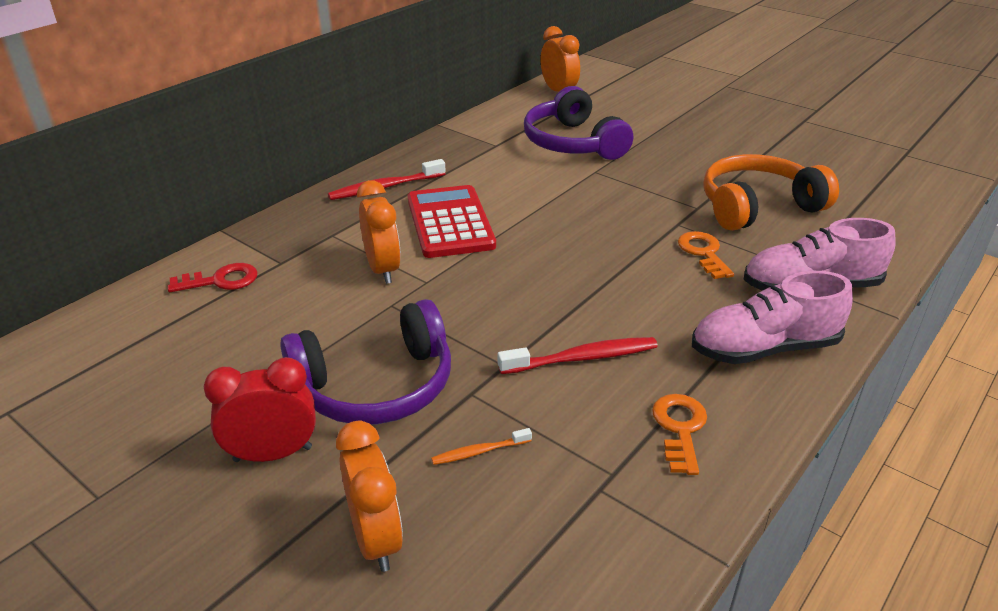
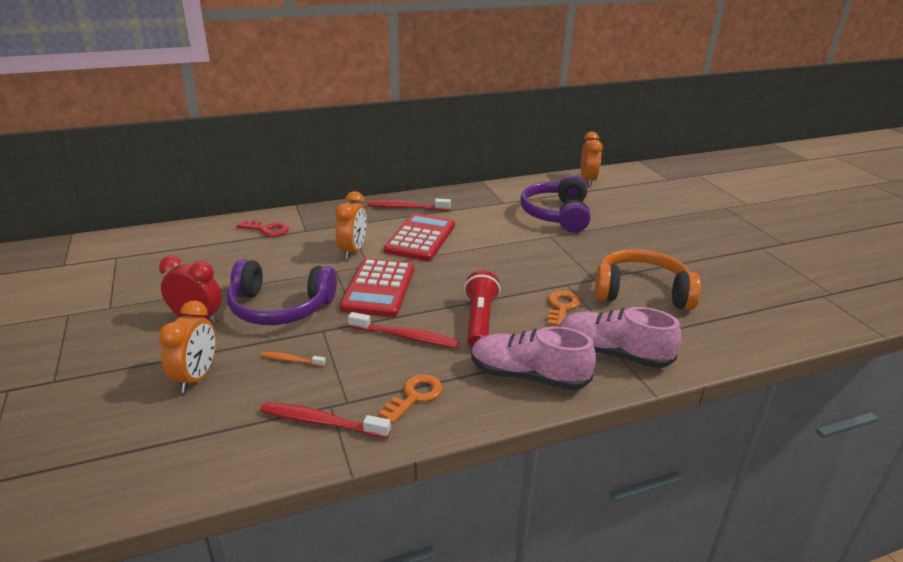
camera: 30 degrees right, 5 degrees down
(475, 308) = (378, 288): none -> red calculator
(614, 516) = (321, 422): none -> red toothbrush
(640, 303) = (479, 321): none -> red flashlight

